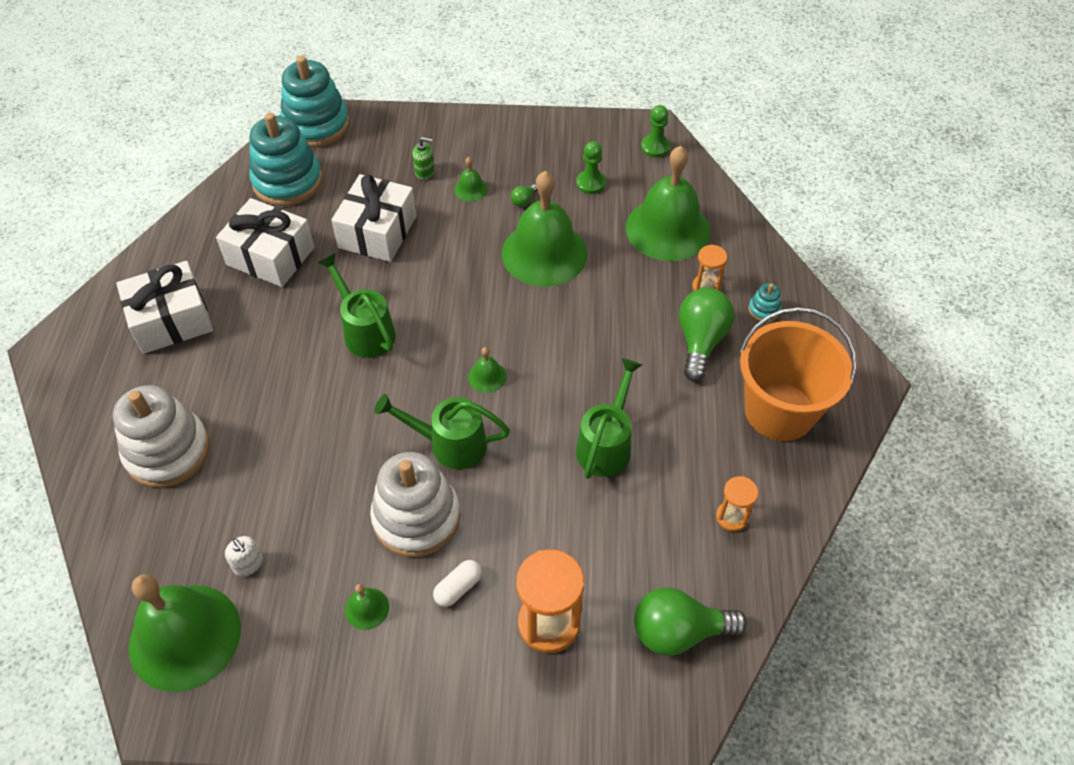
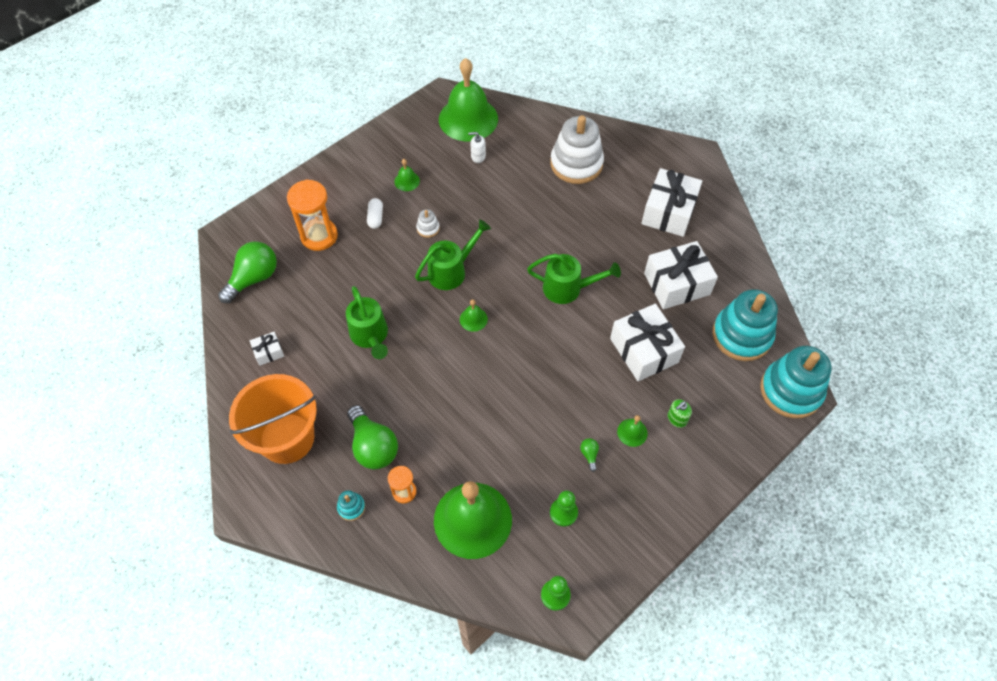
camera: 135 degrees right, 5 degrees up
(416, 517) = (428, 228): white stacking toy -> white stacking toy, size x0.42
(544, 253) = (530, 425): green bell -> none
(732, 517) = (268, 352): orange hourglass -> white gift

